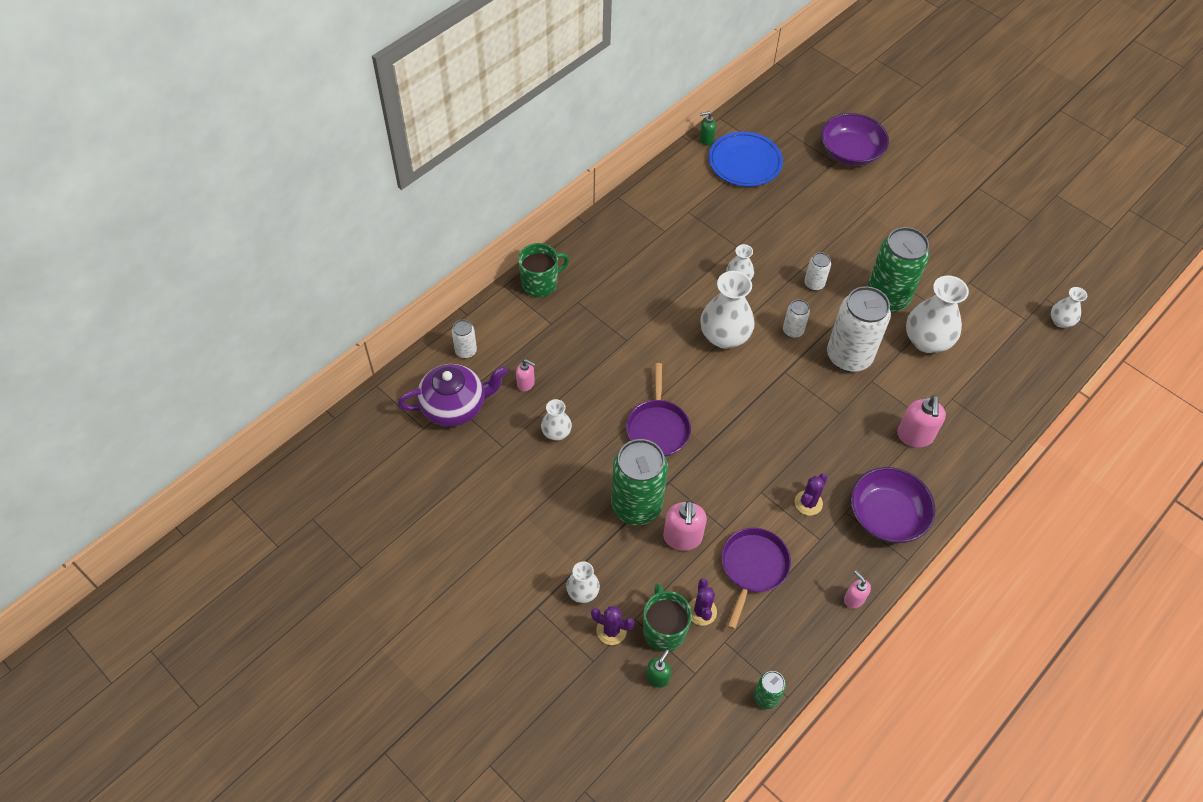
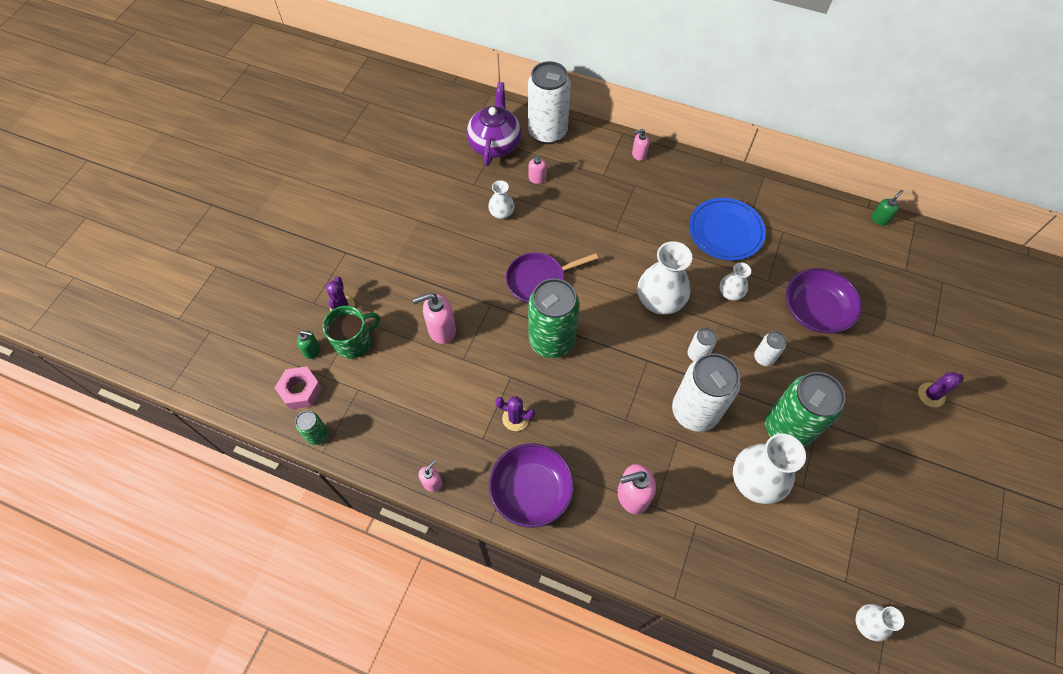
camera: 70 degrees right, 5 degrees up
(455, 406) = (495, 143): purple teapot -> purple teapot turned 135 degrees counterclockwise
(466, 351) = (547, 132): white can -> white can, size x2.16
(540, 283) = (638, 155): green mug -> pink soap dispenser
(582, 592) = (368, 277): white vase -> none
(636, 506) = (458, 288): green can -> green can (551, 341)
(701, 611) = (379, 364): purple cactus -> purple cactus (931, 395)
(705, 702) = (300, 390): none -> pink nut
(706, 139) = (879, 219): green soap dispenser -> green soap dispenser turned 75 degrees clockwise
(745, 162) = (875, 258): blue plate -> blue plate (725, 231)
(753, 567) = (434, 391): purple pan -> none
(850, 152) = (959, 346): purple bowl -> purple bowl (815, 310)

